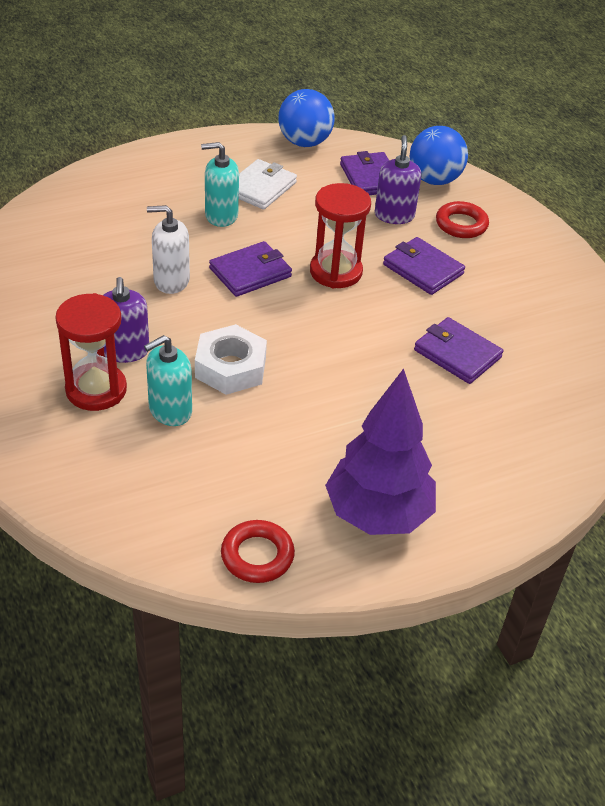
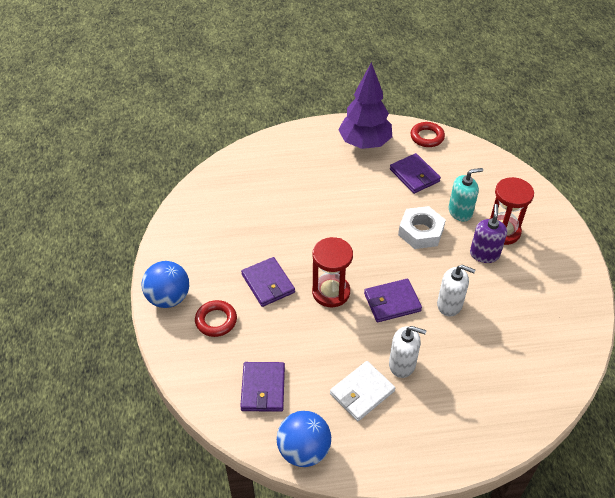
camera: 160 degrees left, 5 degrees up
(221, 215) = (402, 364): turquoise soap dispenser -> white soap dispenser
(394, 215) = (263, 340): purple soap dispenser -> none
(434, 180) = (209, 375): blue ball -> blue ball (168, 298)
(457, 354) = (280, 217): purple wallet -> purple wallet (414, 175)

